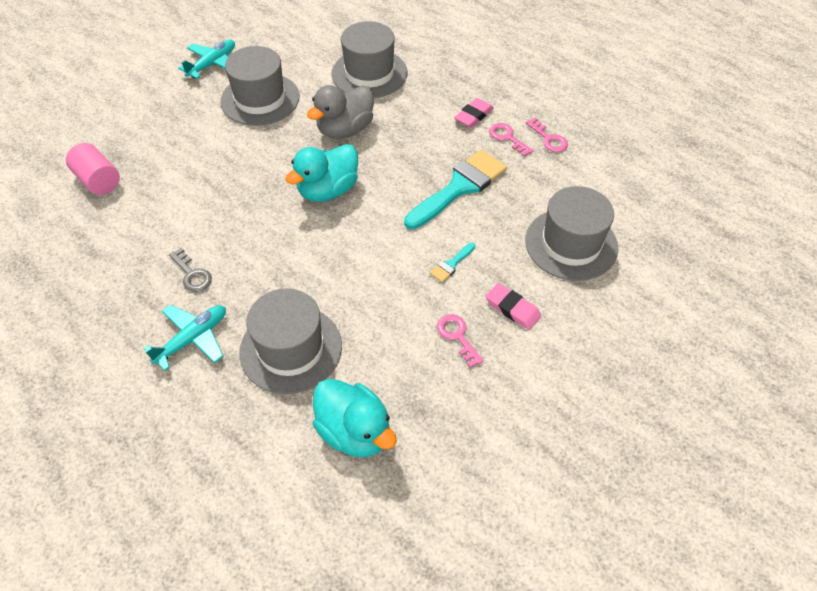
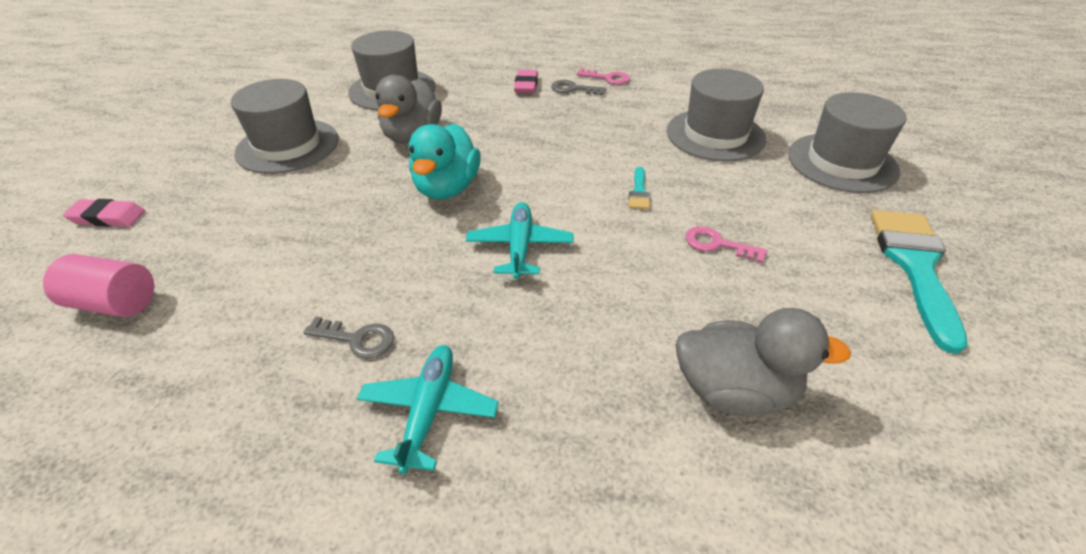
camera: 35 degrees left, 10 degrees down
(213, 64) = (197, 138): turquoise plane -> turquoise plane (520, 247)
(291, 349) = (567, 349): grey hat -> grey hat (842, 162)
(354, 432) = (734, 390): turquoise duck -> grey duck
(459, 187) = (574, 135): turquoise brush -> turquoise brush (914, 266)
(507, 138) = (573, 89): pink key -> grey key
(512, 309) = (733, 199): pink eraser -> pink eraser (108, 217)

